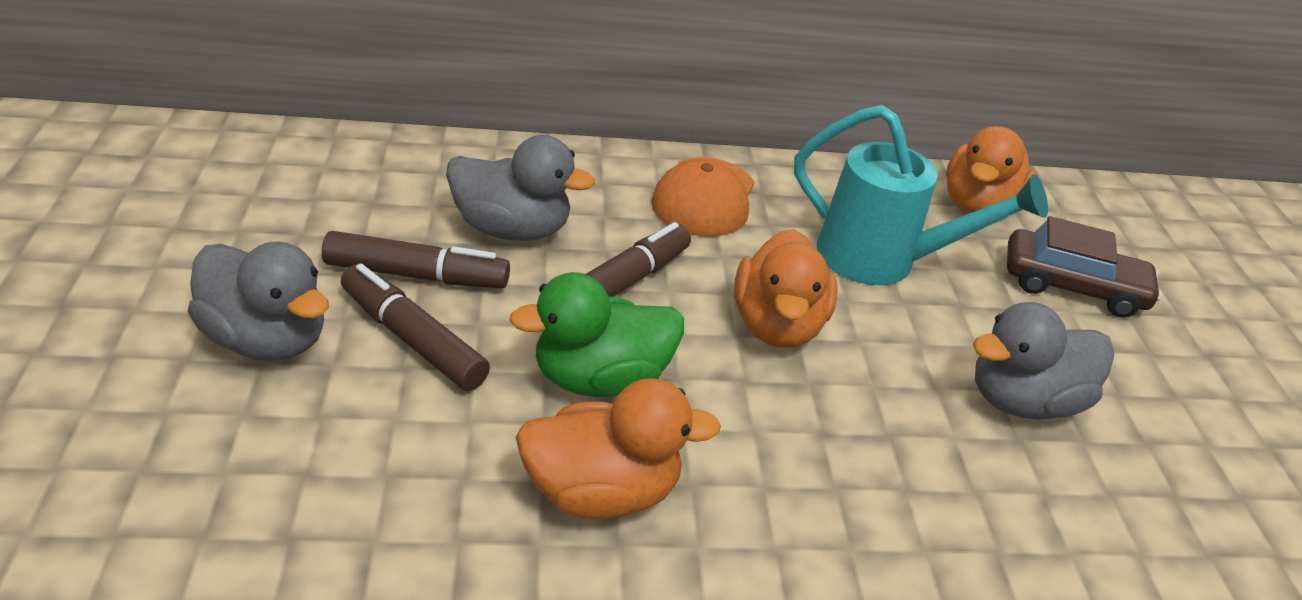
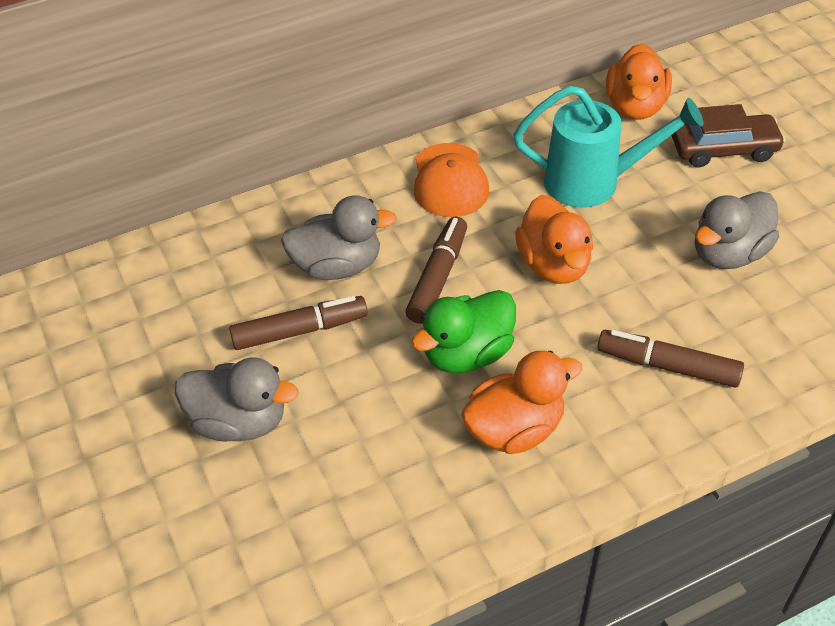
camera: 15 degrees left, 10 degrees up
(413, 339) = (332, 379): brown marker -> brown marker (668, 366)

